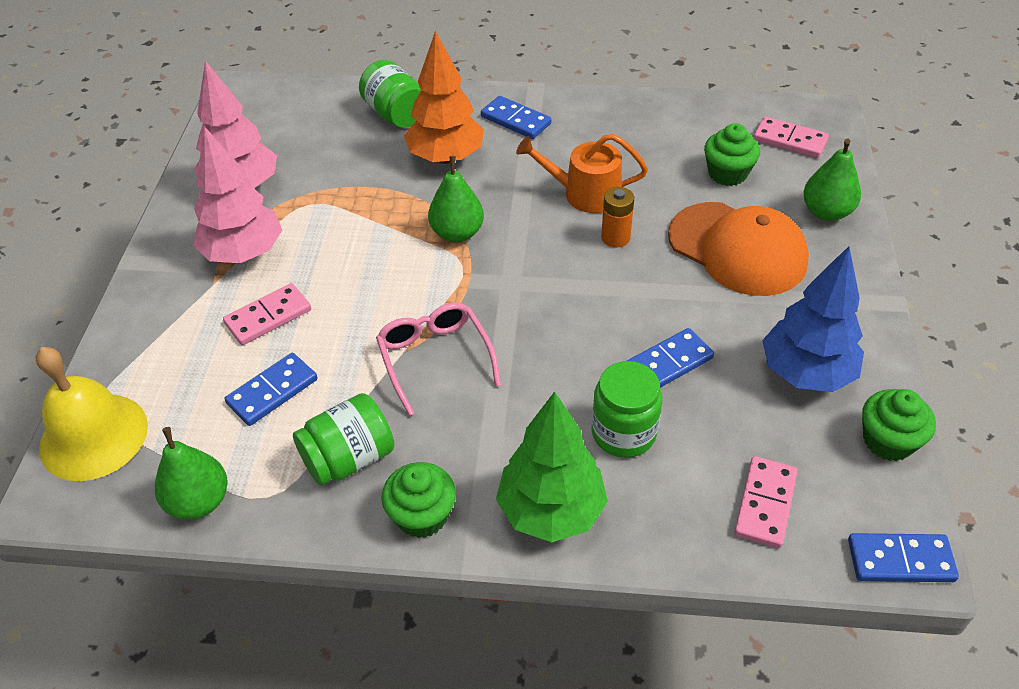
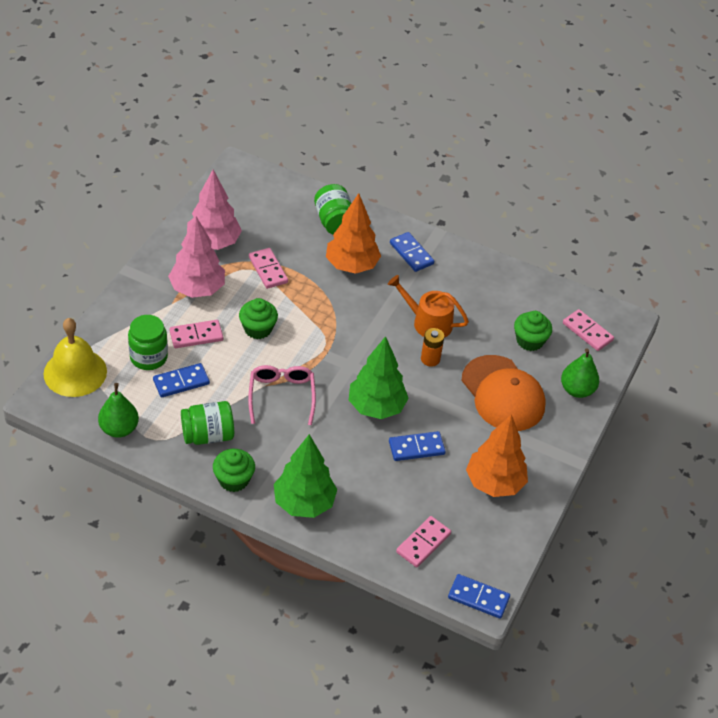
camera: 15 degrees right, 0 degrees up
(334, 197) = (268, 270): none -> pink domino
(457, 233) = (333, 321): green pear -> none
(579, 326) = (376, 407): none -> green tree
(623, 433) = (367, 477): green jar -> green jar (148, 357)
(806, 373) = (494, 483): blue tree -> orange tree
(888, 441) = (516, 537): green cupcake -> green cupcake (258, 329)

